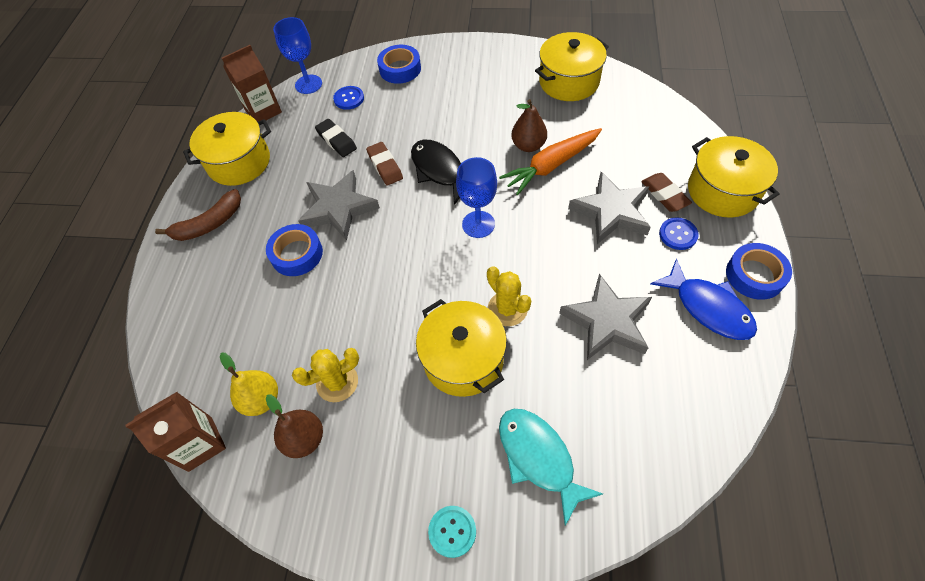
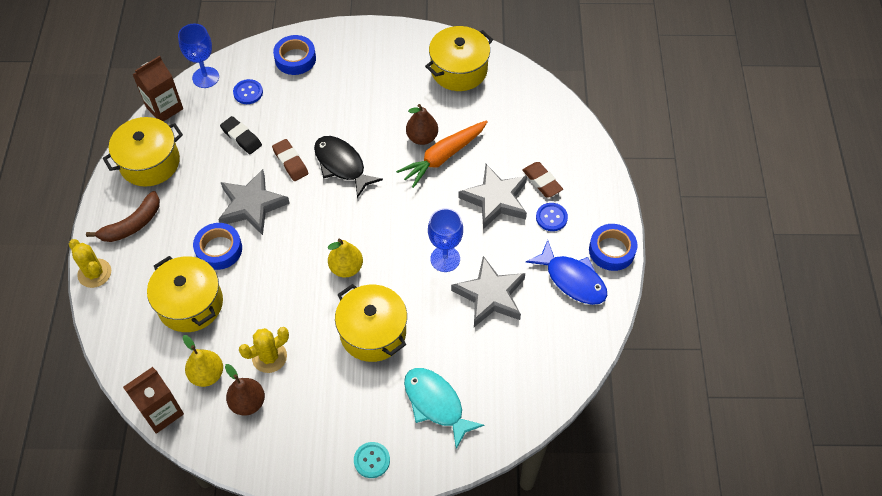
camera: 10 degrees left, 0 degrees up
(436, 281) = (346, 268): none -> yellow pear
(478, 224) = (380, 215): blue goblet -> blue goblet (445, 259)
(507, 309) = (408, 289): yellow cactus -> yellow cactus (94, 273)
(722, 191) = (591, 176): yellow pot -> yellow pot (190, 304)

